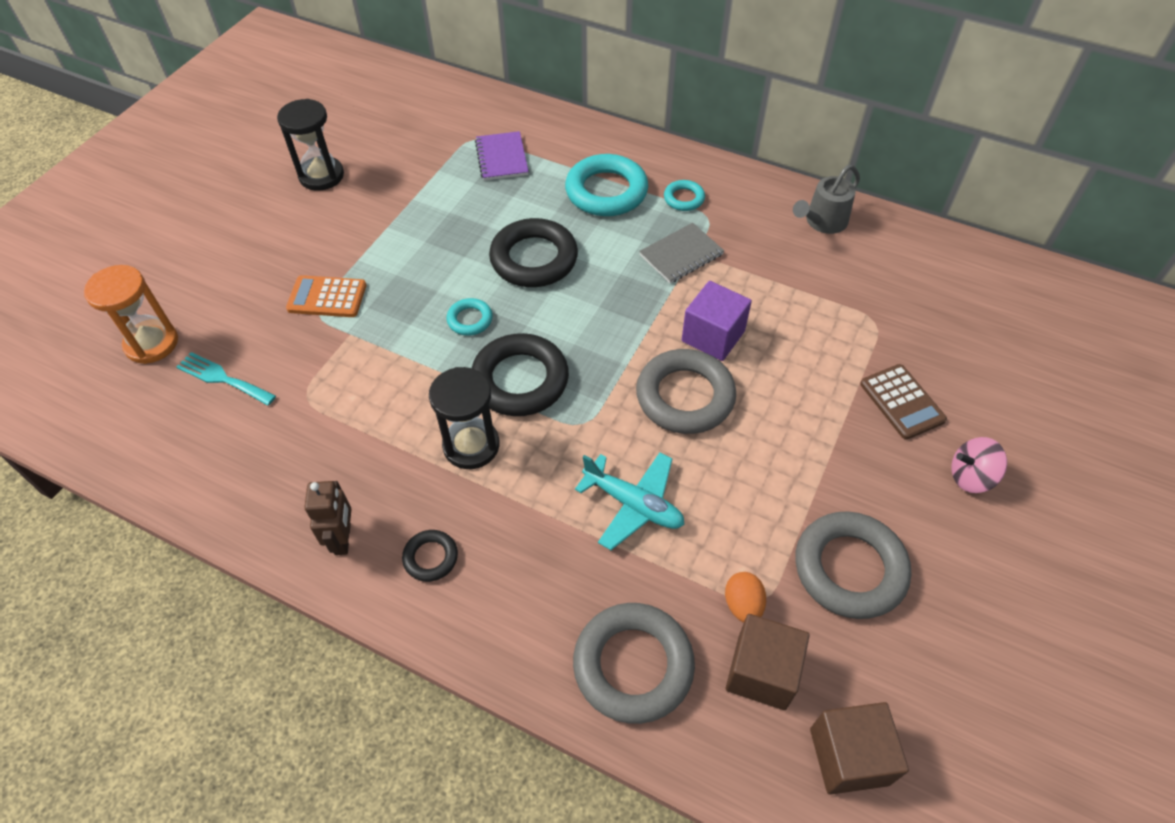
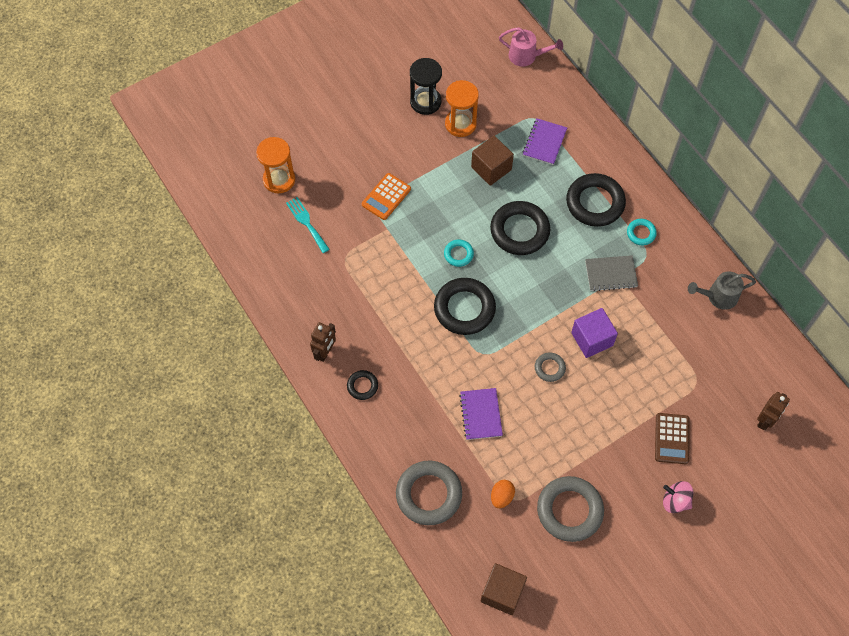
camera: 30 degrees right, 10 degrees up
(327, 297) = (386, 197): orange calculator -> orange calculator turned 90 degrees counterclockwise
(382, 180) = (460, 124): none -> orange hourglass
(423, 87) = (527, 56): none -> pink watering can
(471, 445) = (416, 334): black hourglass -> none
(606, 191) = (595, 203): turquoise ring -> black ring
(633, 504) = (481, 414): turquoise plane -> purple notebook
(685, 396) = (549, 368): grey ring -> grey ring, size x0.49
(761, 672) = (488, 533): brown cube -> brown cube (491, 168)
(987, 325) = (765, 420): none -> brown robot

